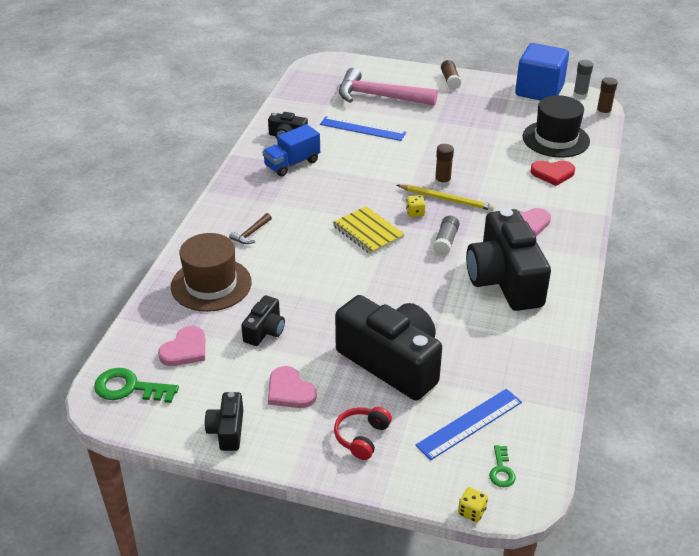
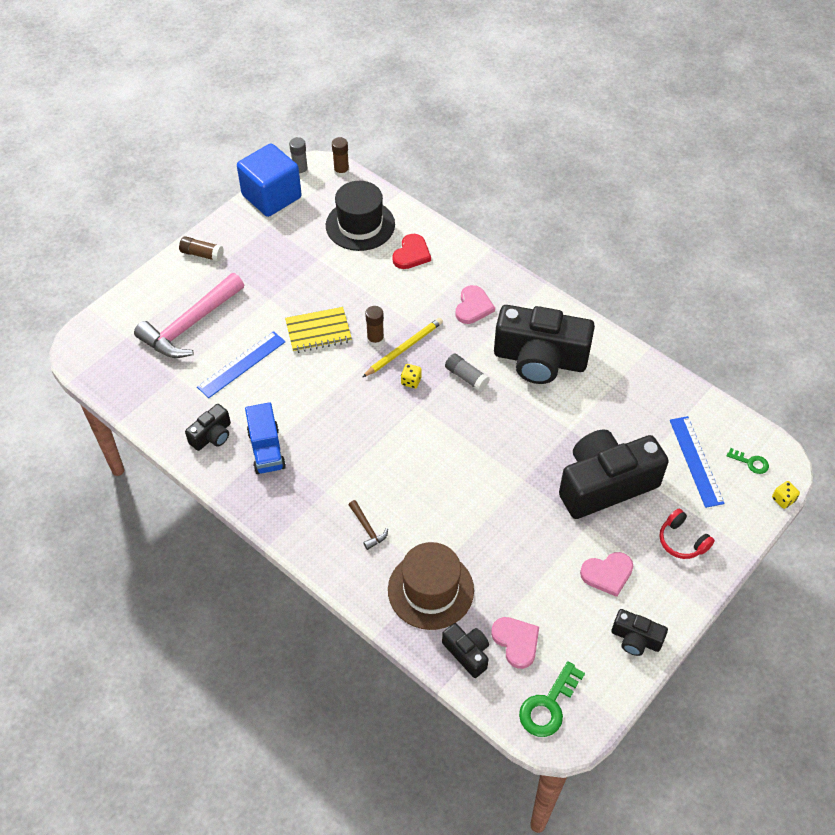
camera: 65 degrees left, 15 degrees up
(265, 331) = (520, 566): black camera -> black camera (467, 653)
(368, 232) = (419, 430): yellow notebook -> yellow notebook (318, 331)

